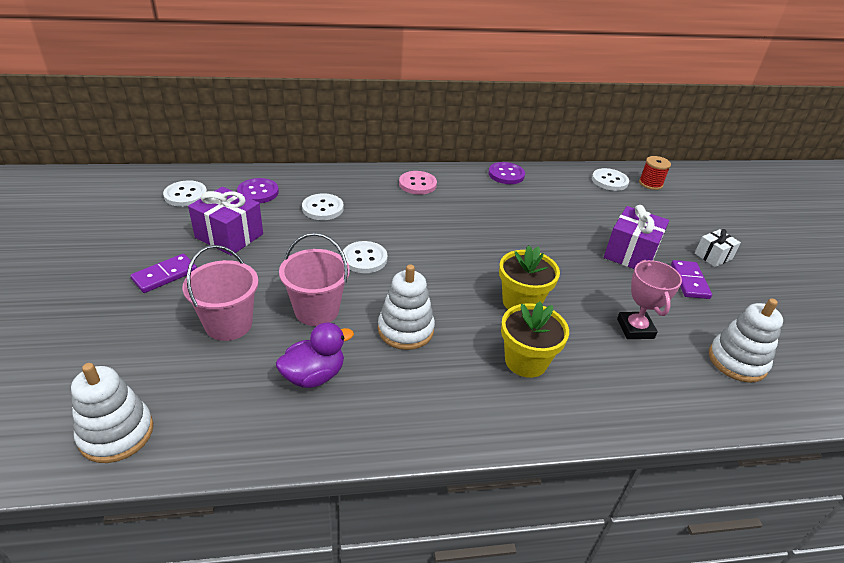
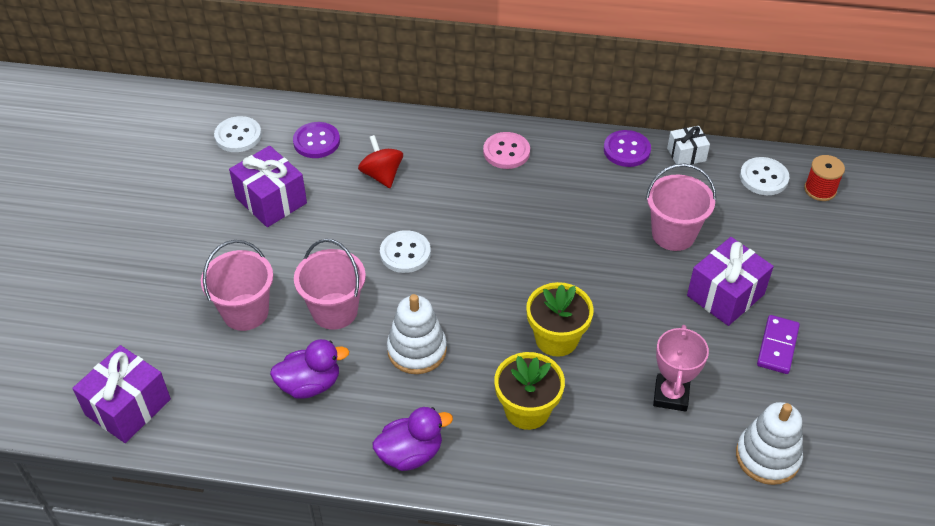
camera: 20 degrees right, 10 degrees up
(116, 433) = (128, 407): white stacking toy -> purple gift
(165, 275) = (197, 242): purple domino -> none
(323, 208) = (382, 175): white button -> red spinning top
(437, 419) = (410, 453): none -> purple duck
(569, 220) = (673, 234): none -> pink bucket
(713, 256) = (833, 316): white gift -> white gift (686, 154)

